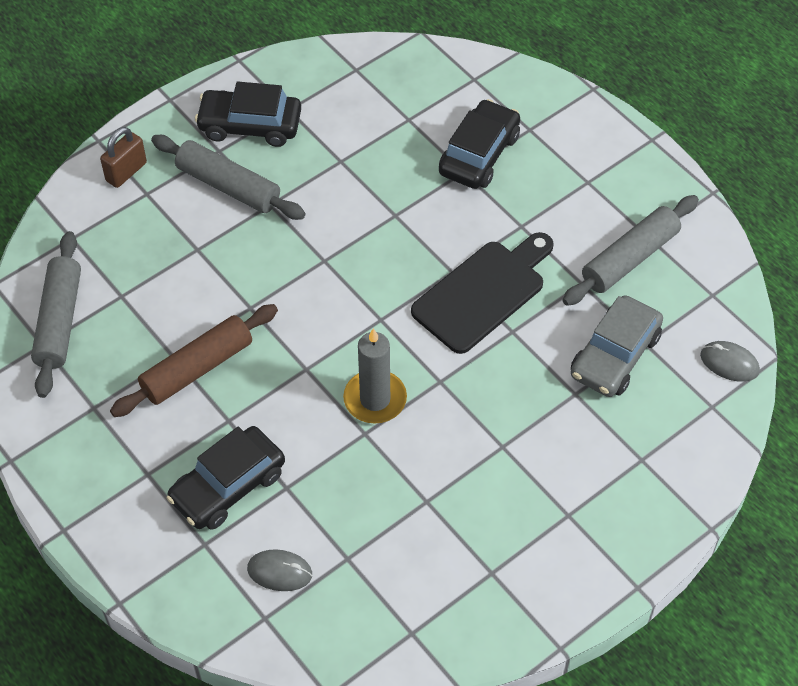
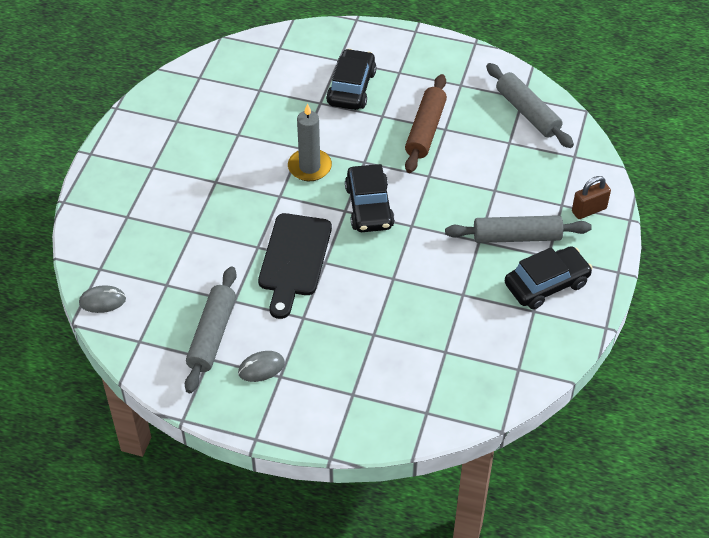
camera: 145 degrees right, 5 degrees down
(126, 172) = (589, 210): brown padlock -> brown padlock turned 60 degrees clockwise
(279, 572) = (289, 68): grey mouse -> grey mouse (261, 368)
(479, 154) = (373, 353): black car -> black car (369, 207)
(615, 356) = (181, 266): grey car -> none

